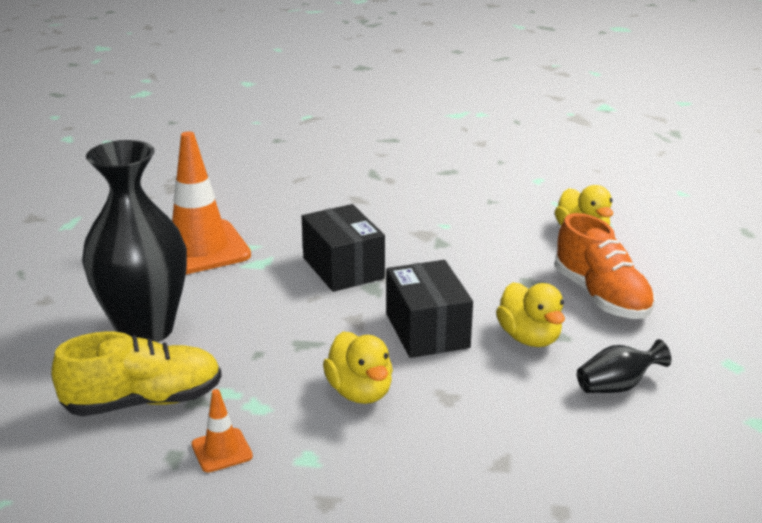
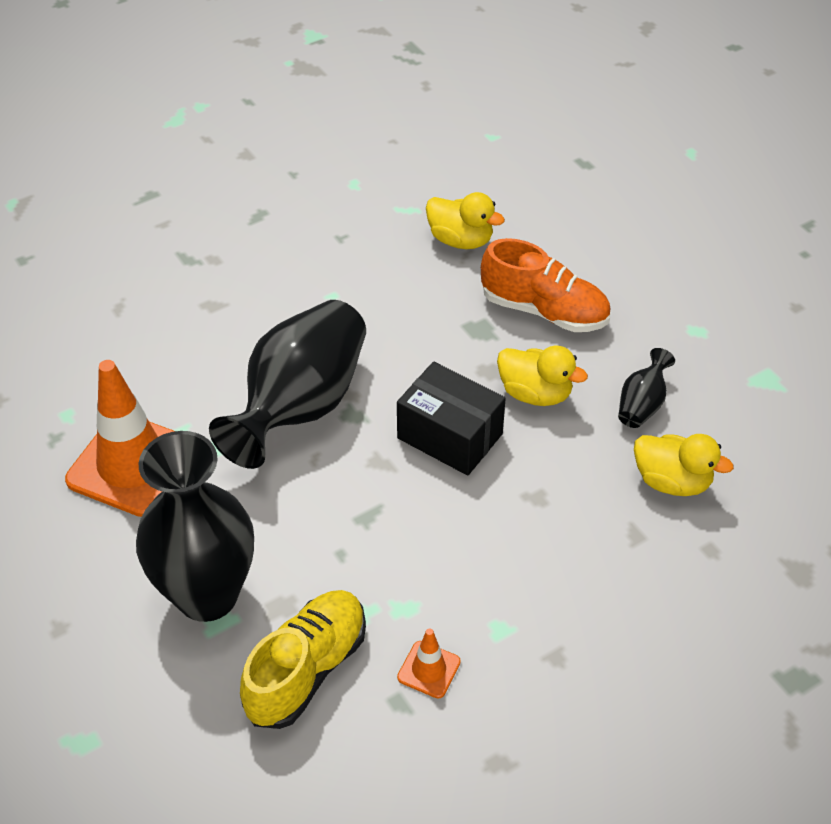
camera: 40 degrees left, 20 degrees up
(343, 268) = (300, 406): black box -> black vase
(360, 392) = (468, 537): yellow duck -> yellow duck (672, 481)

